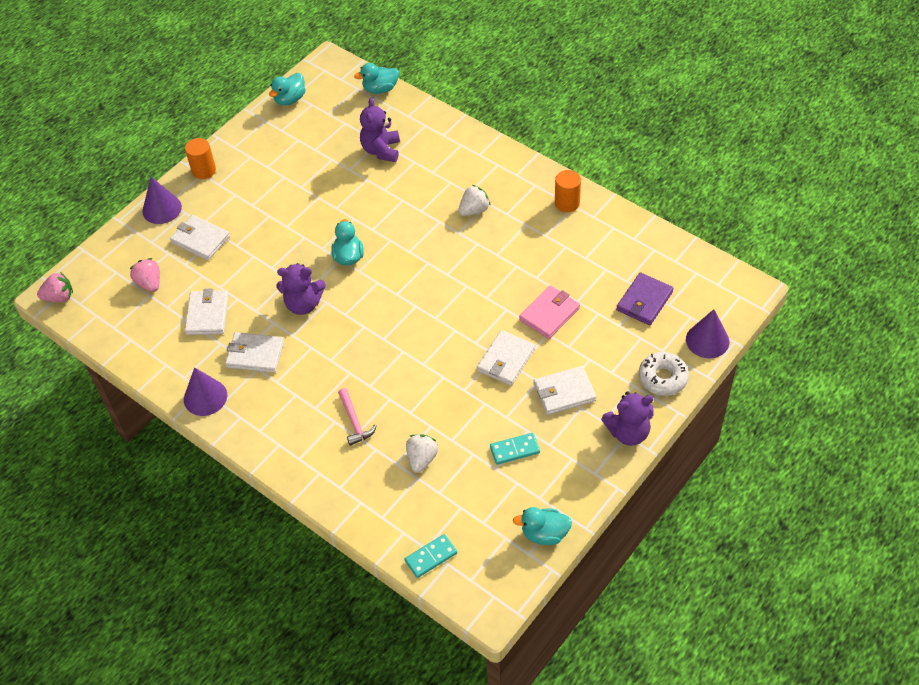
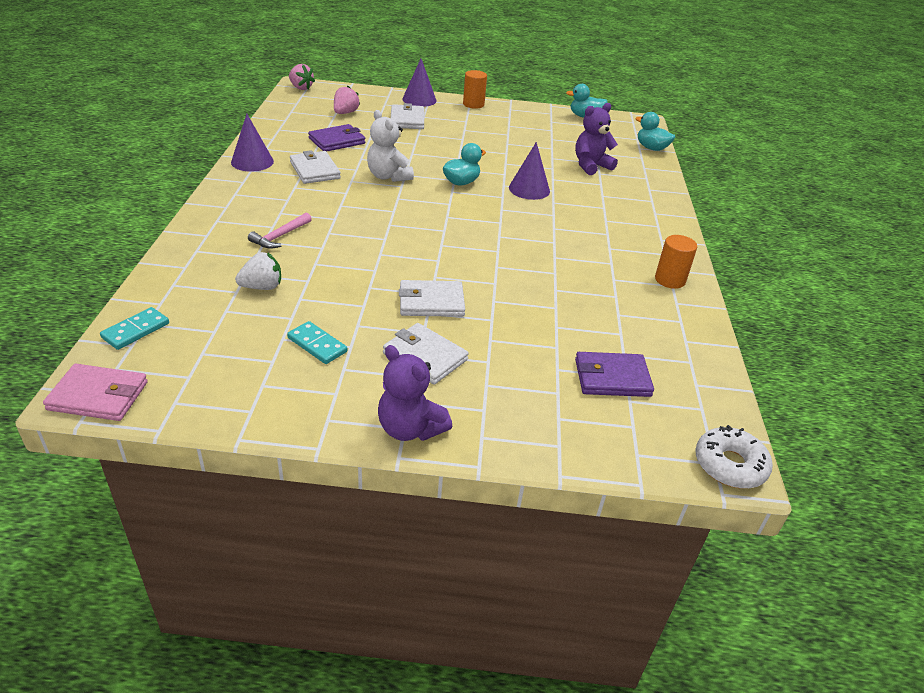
camera: 50 degrees right, 15 degrees down
(207, 314) = (337, 141): white wallet -> purple wallet
(303, 304) = (388, 176): purple teddy bear -> white teddy bear
(431, 557) = (135, 330): turquoise domino -> turquoise domino turned 75 degrees counterclockwise
(474, 210) = (589, 229): white strawberry -> none
(544, 534) = (210, 406): turquoise duck -> none
(549, 314) = (519, 312): pink wallet -> pink wallet (98, 396)
(662, 378) = (518, 432): white donut -> white donut (729, 465)
(707, 340) = (614, 455): purple cone -> purple cone (529, 189)

